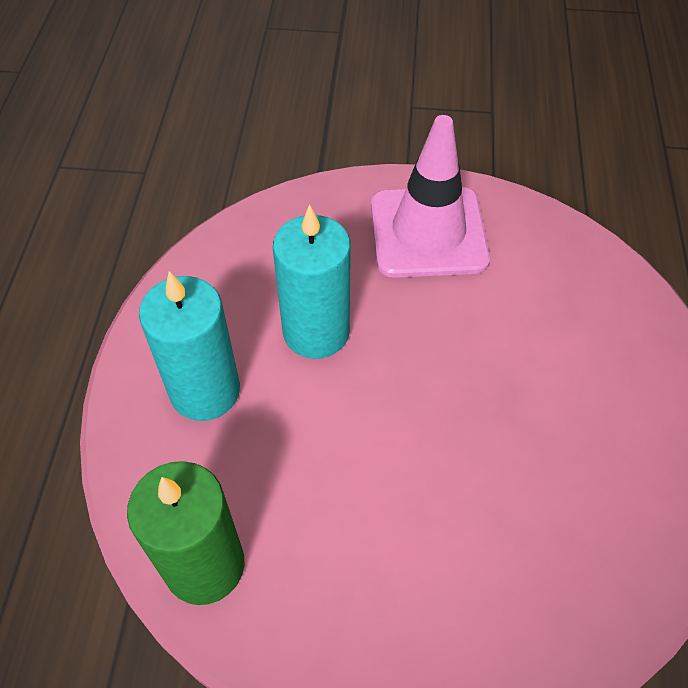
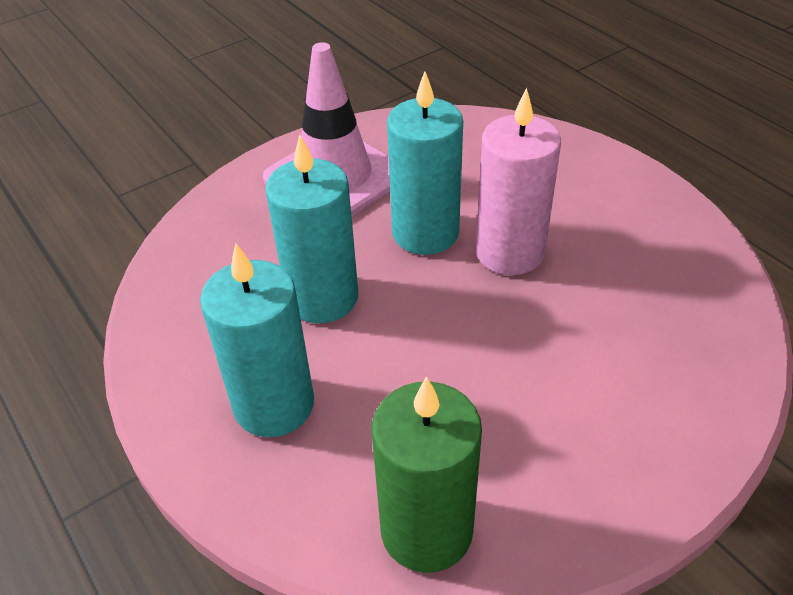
camera: 40 degrees left, 10 degrees down
(446, 332) = (425, 233): none -> turquoise candle
(495, 399) = (509, 252): none -> pink candle

